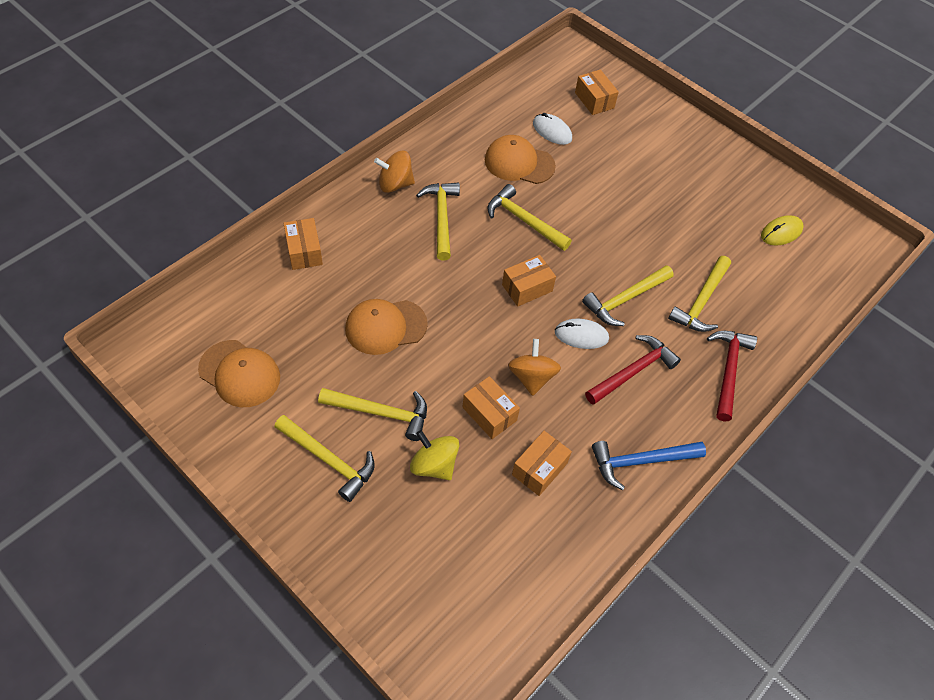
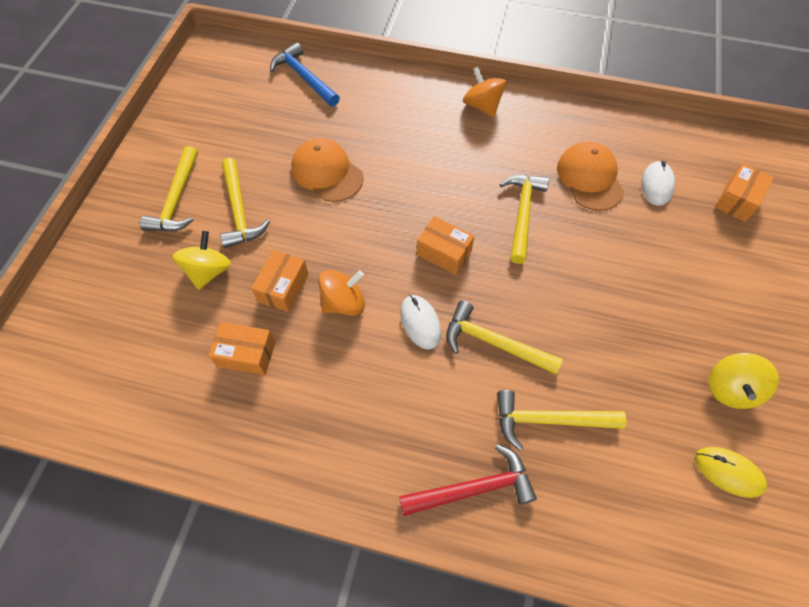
camera: 65 degrees right, 5 degrees up
(239, 373) = (225, 110): orange cap -> none
(304, 251) = (364, 87): orange box -> none
(441, 218) = (472, 153): yellow hammer -> none
(633, 371) = (408, 389): red hammer -> none
(640, 461) = (302, 442): blue hammer -> blue hammer (304, 77)
(729, 196) = (730, 389): none -> yellow spinning top

